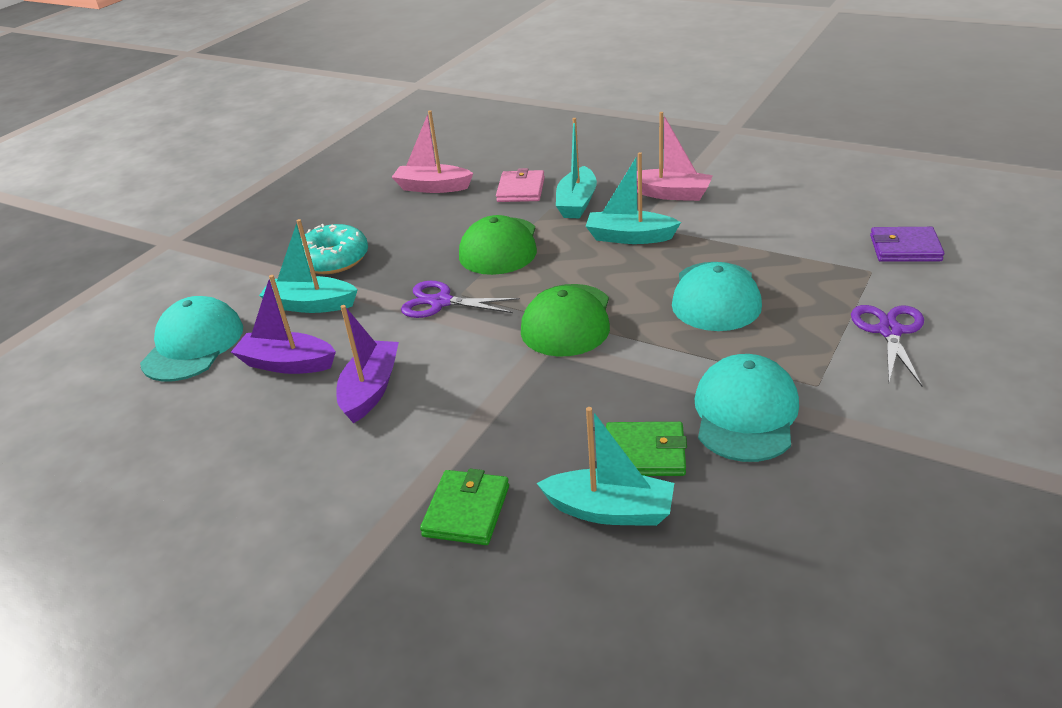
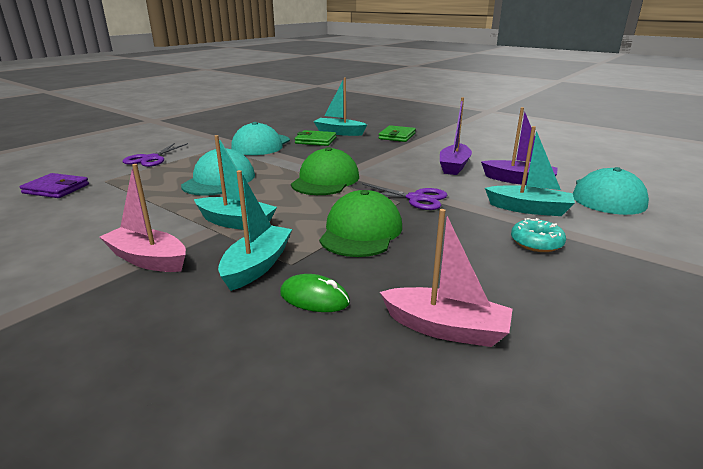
camera: 175 degrees left, 10 degrees down
(333, 259) = (536, 243): turquoise donut -> turquoise donut, size x0.66
(521, 190) = (314, 298): pink wallet -> green mouse

